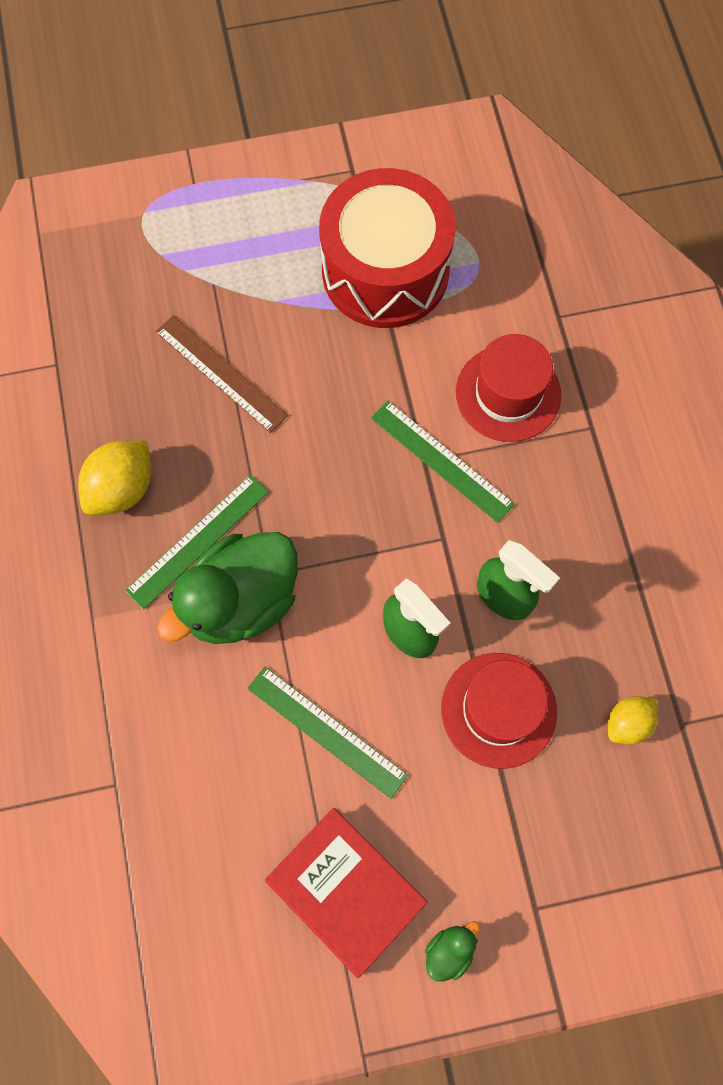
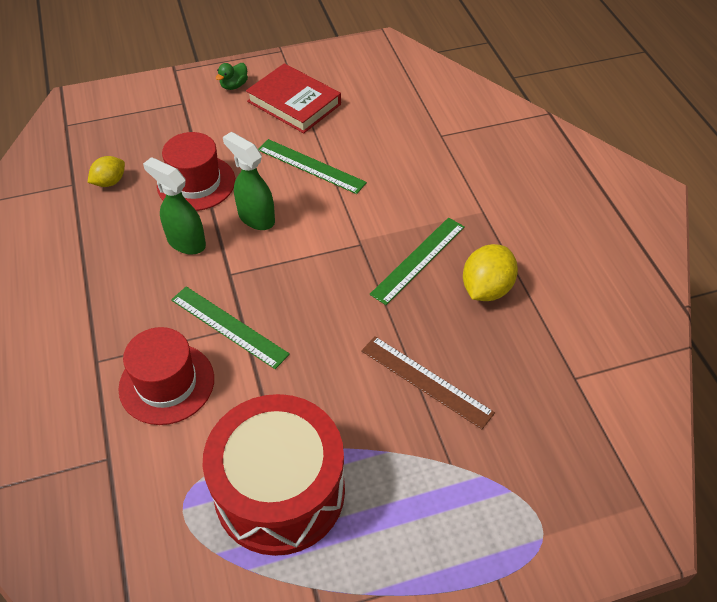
camera: 175 degrees right, 20 degrees down
(241, 601) = (379, 227): green duck -> none

